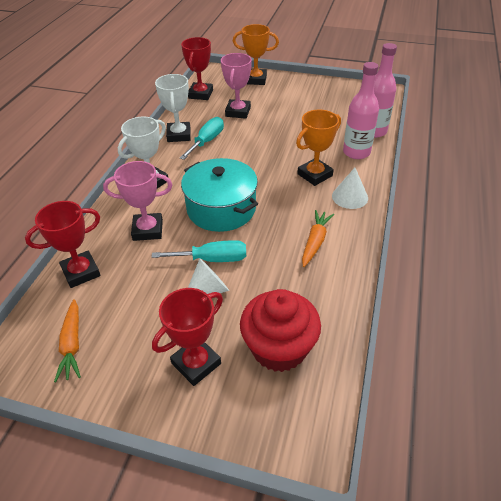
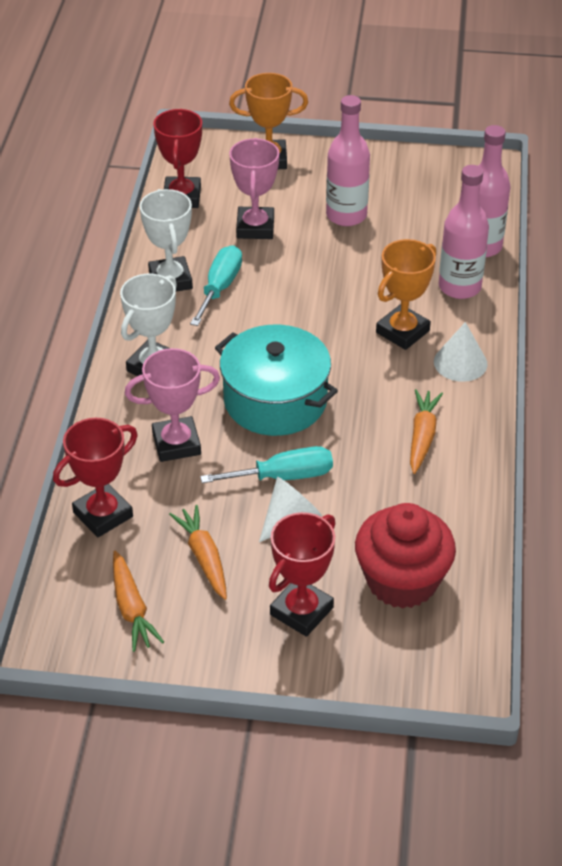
camera: 10 degrees left, 0 degrees up
(138, 311) = (204, 557): none -> orange carrot
(293, 109) = (346, 215): none -> pink bottle

